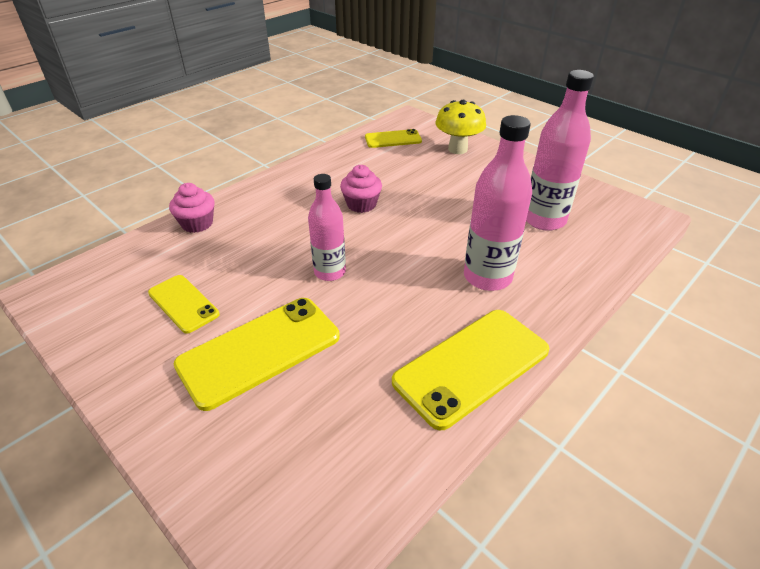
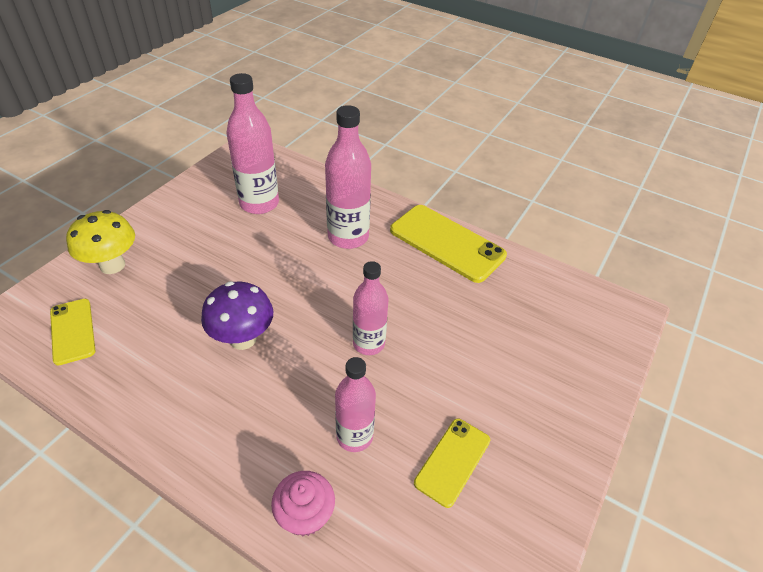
camera: 105 degrees left, 5 degrees up
(240, 252) = (354, 436): none -> pink bottle
(259, 351) = (485, 371): yellow phone -> none
(361, 204) = (243, 339): pink cupcake -> purple mushroom

